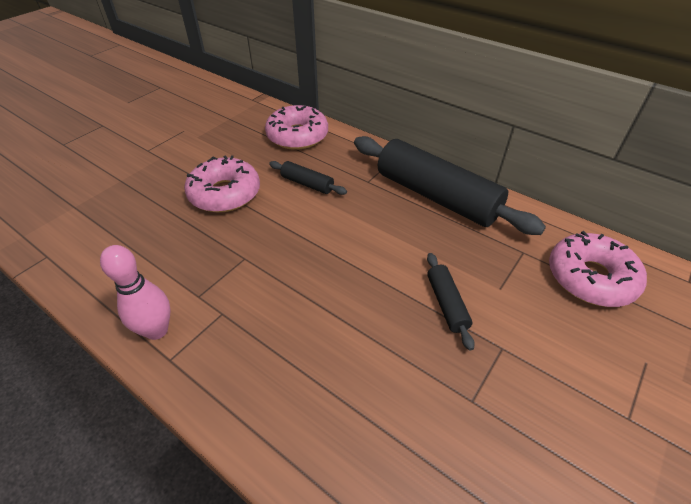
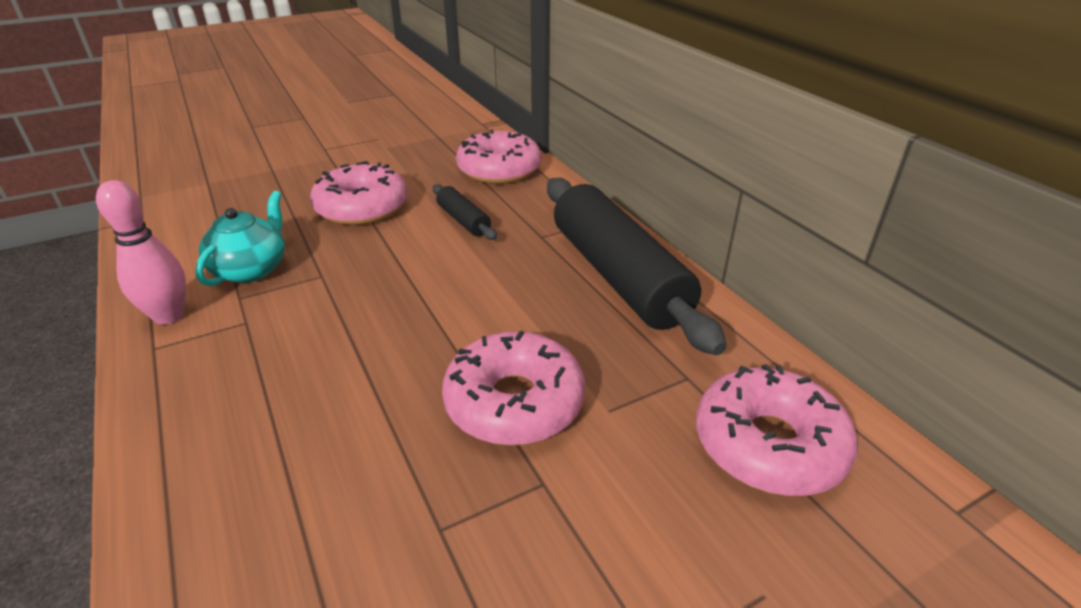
camera: 25 degrees right, 10 degrees down
(186, 270) = (251, 269): none -> turquoise teapot
(446, 304) = (514, 402): black rolling pin -> pink donut

